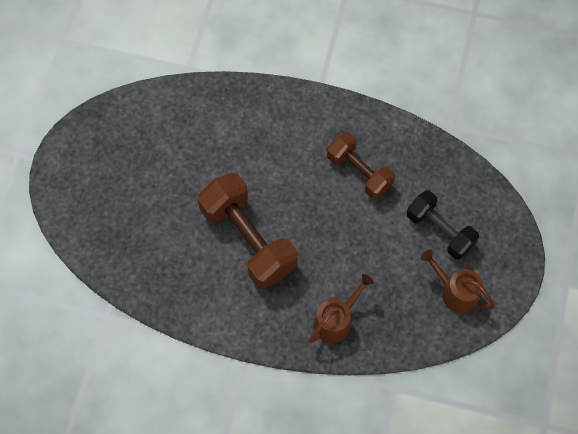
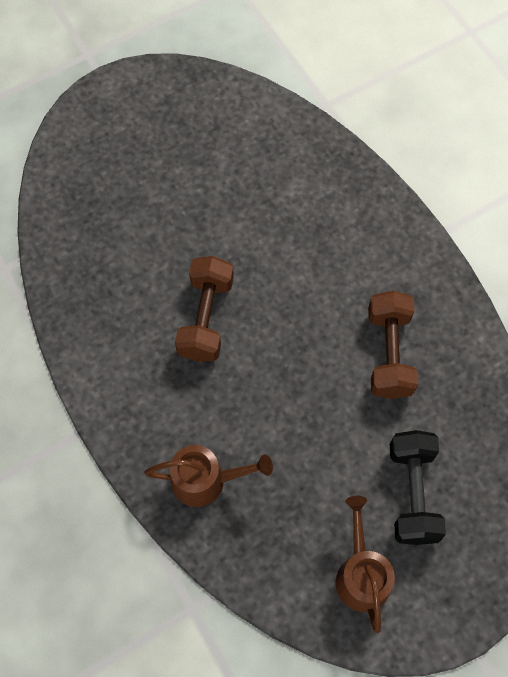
camera: 45 degrees right, 0 degrees up
(248, 240) = (206, 318): brown dumbbell -> brown dumbbell, size x0.64

